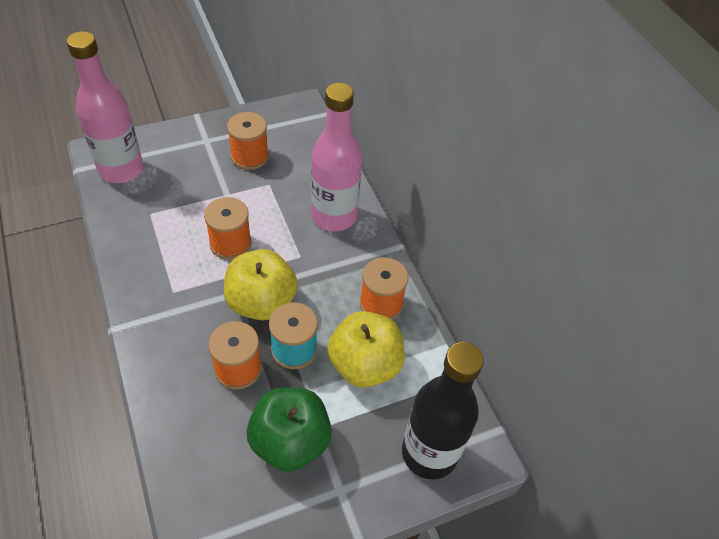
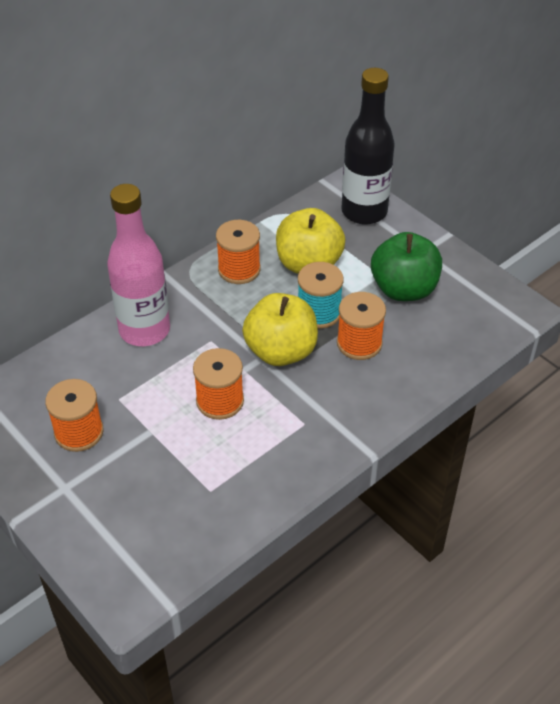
camera: 105 degrees left, 5 degrees down
(121, 170) = (152, 554): pink bottle -> none

